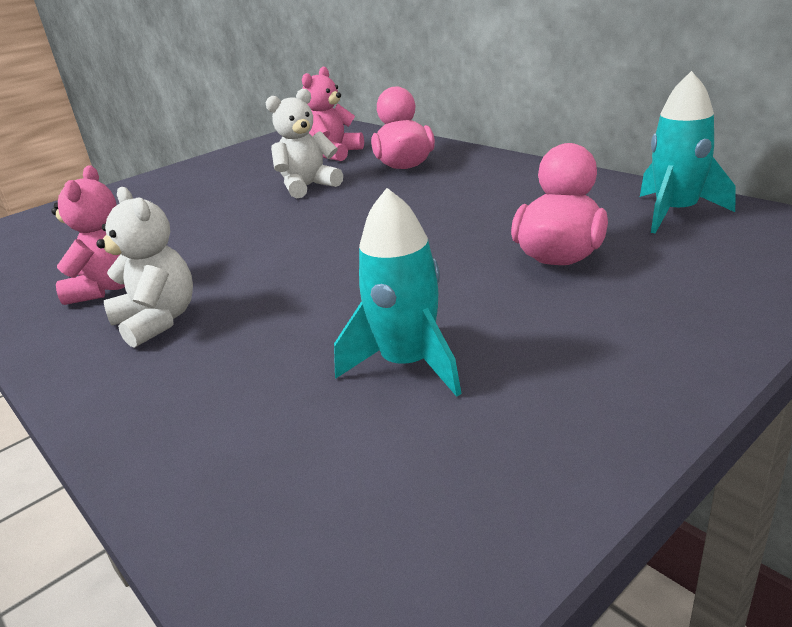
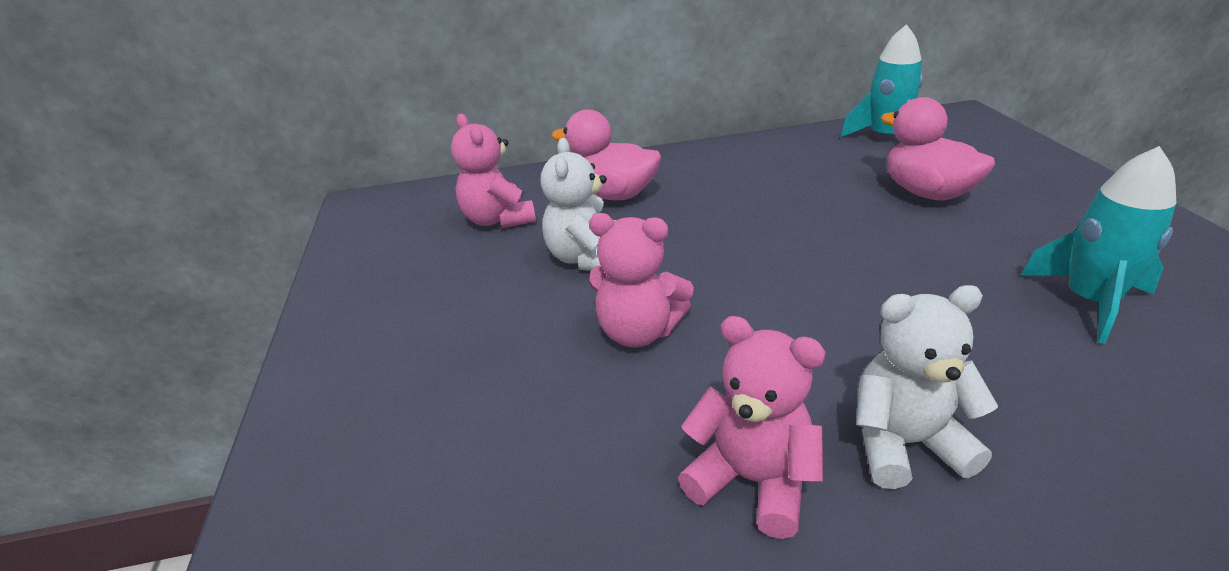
camera: 60 degrees left, 5 degrees up
(233, 223) = (638, 332): none -> pink teddy bear

